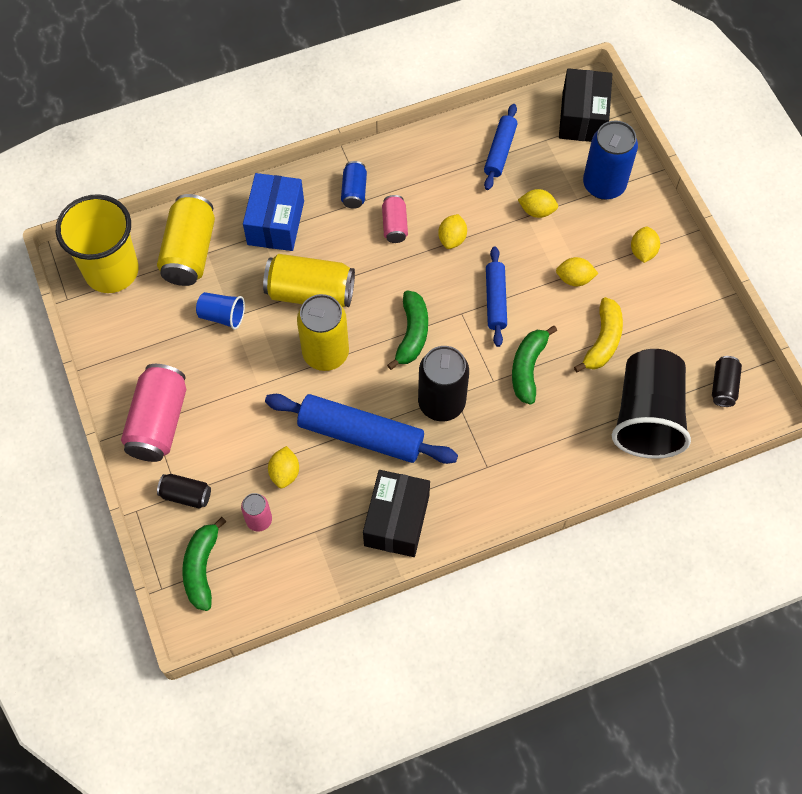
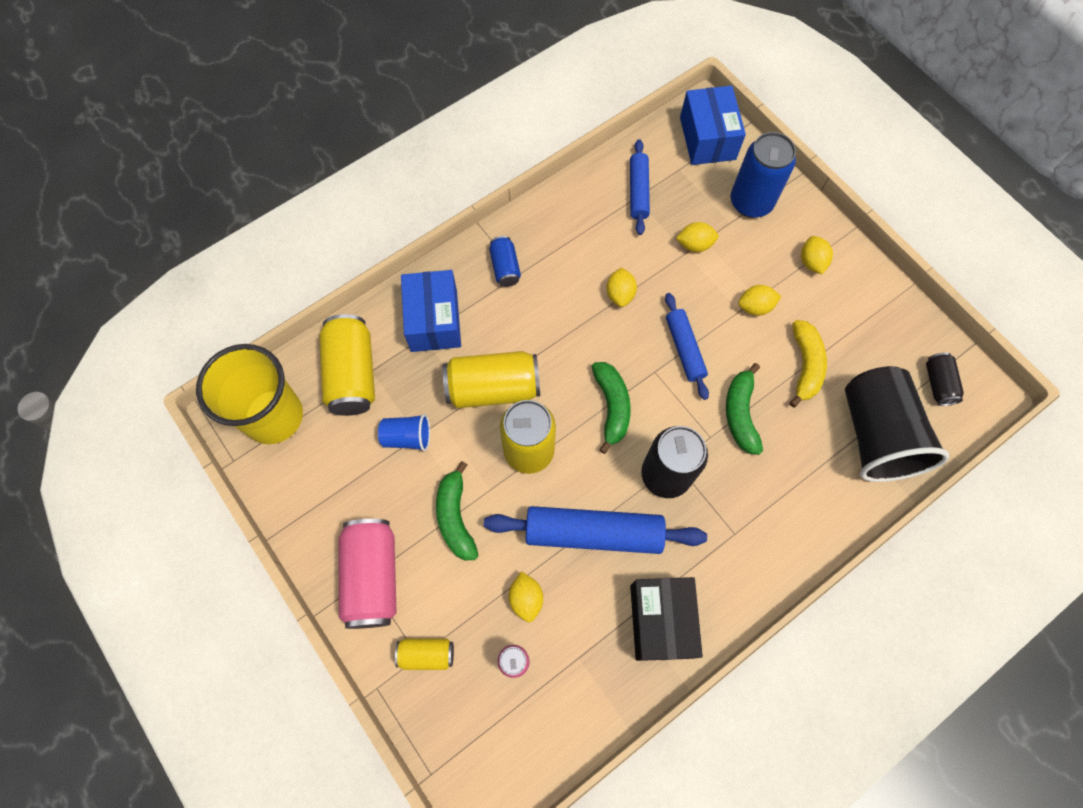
camera: 15 degrees left, 5 degrees up
(186, 495) = (426, 654): black can -> yellow can
(202, 568) = (469, 737): green banana -> green banana (456, 517)
(394, 225) = (557, 294): pink can -> none
(582, 117) = (707, 138): black box -> blue box

